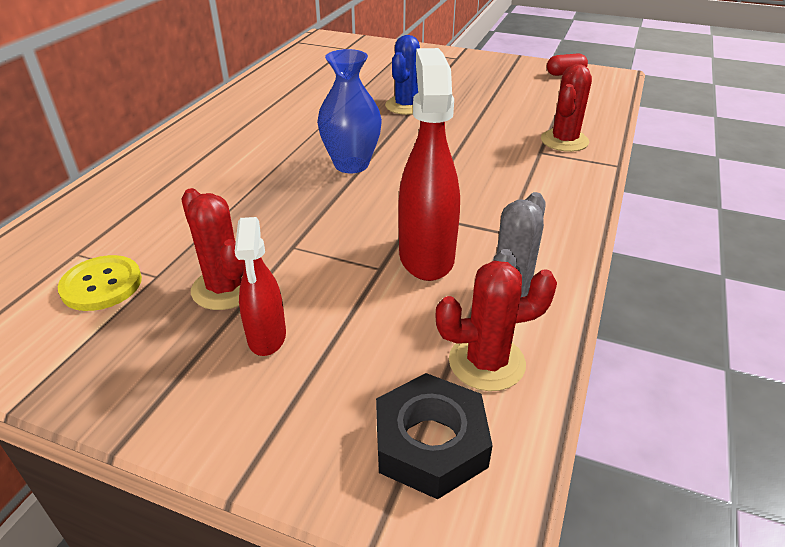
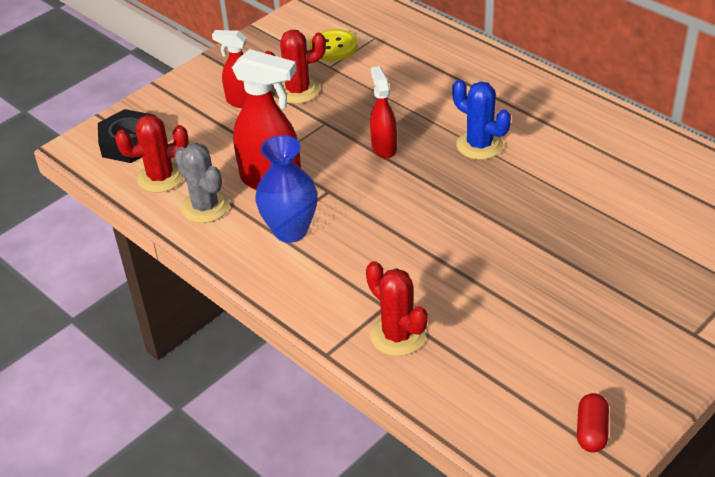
camera: 115 degrees right, 5 degrees up
(324, 196) = (384, 148): none -> red spray bottle
(351, 165) = (428, 172): blue vase -> blue vase (290, 231)
(406, 106) = (543, 239): blue cactus -> blue cactus (479, 145)
(486, 362) = (161, 177): red cactus -> red cactus turned 60 degrees clockwise

